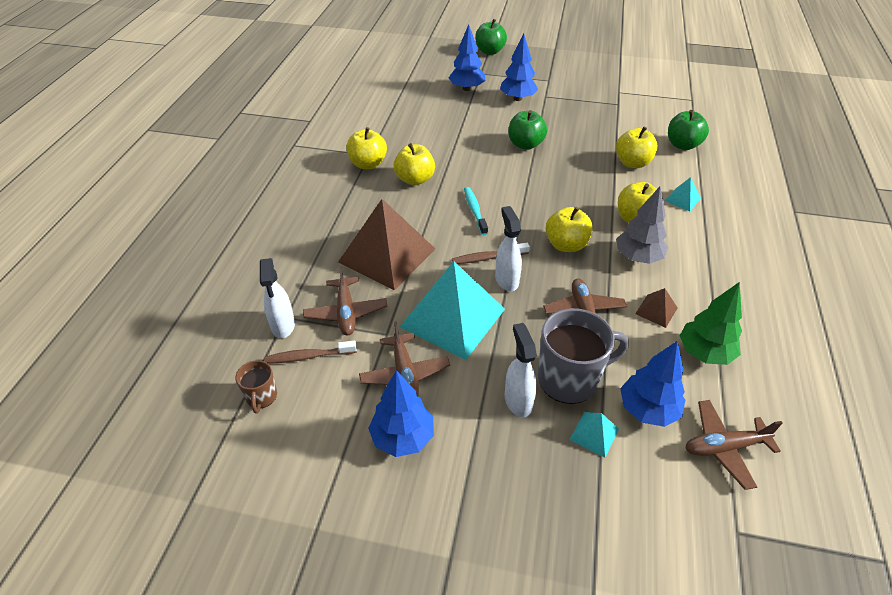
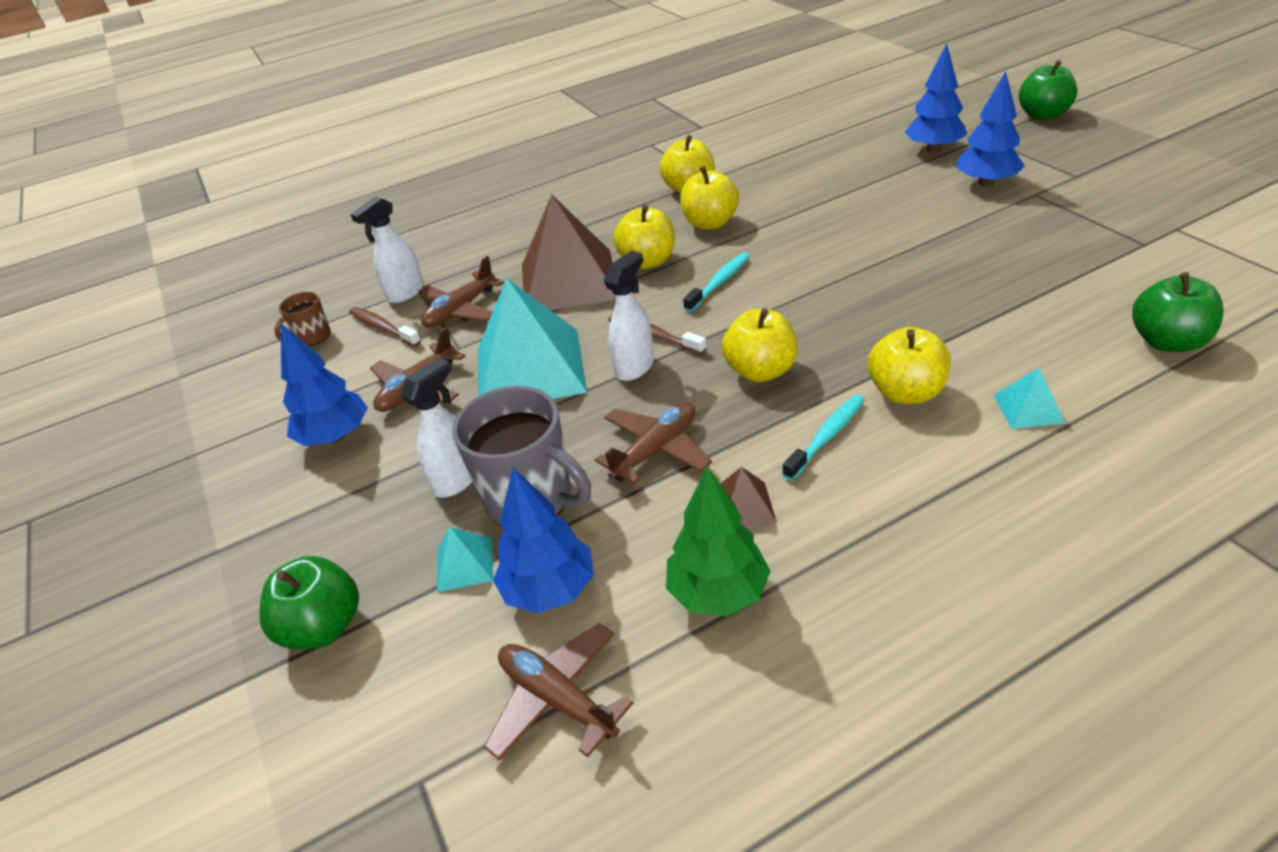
camera: 55 degrees right, 5 degrees down
(525, 144) = (903, 240): green apple -> green apple (323, 627)
(632, 163) = (1028, 326): yellow apple -> yellow apple (648, 261)
(638, 257) = (827, 436): grey tree -> turquoise toothbrush

